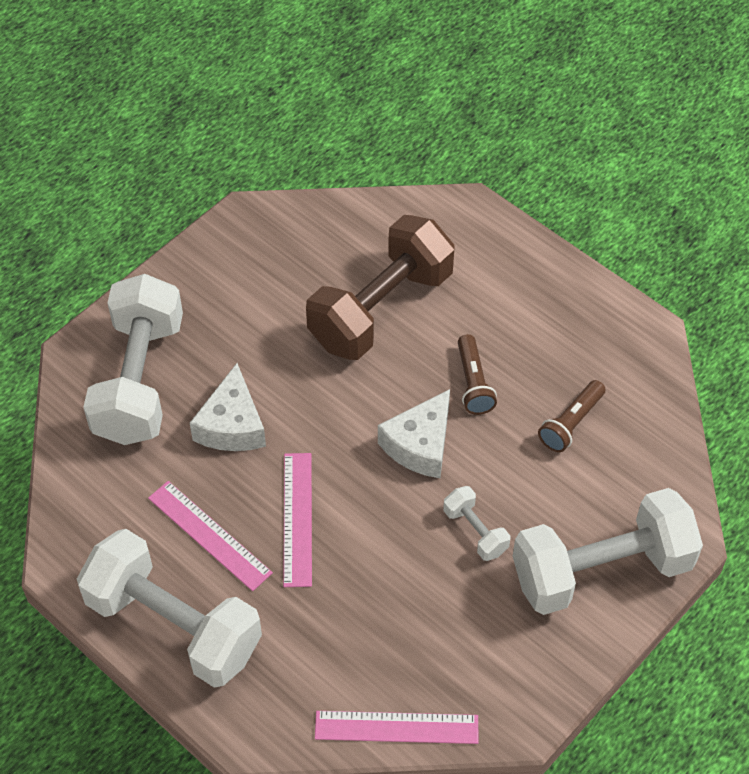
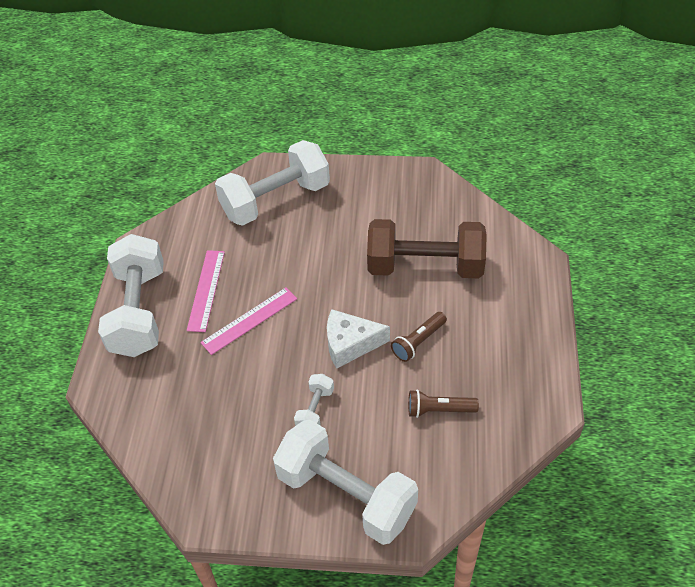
camera: 55 degrees right, 5 degrees down
(232, 425) = (283, 254): white cheese -> none
(396, 727) = (151, 454): pink ruler -> none

